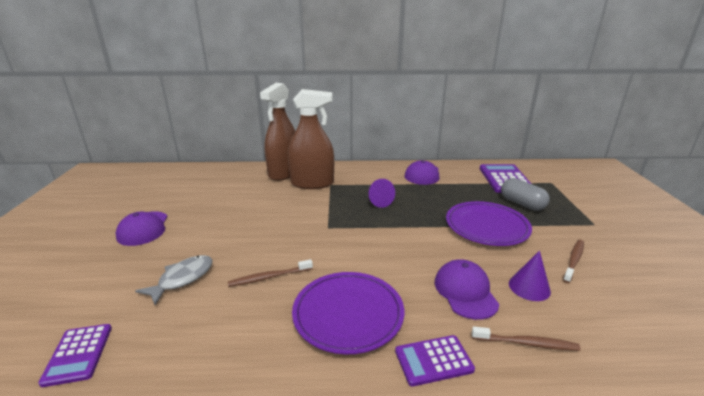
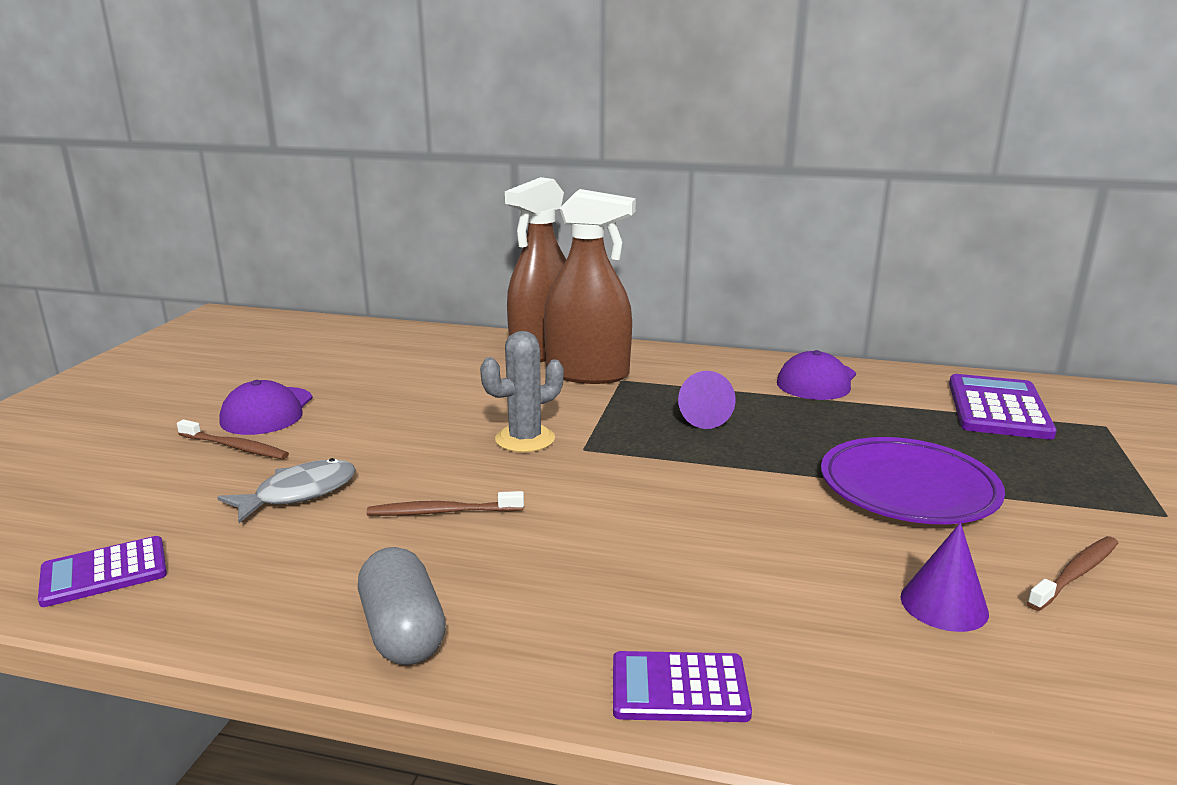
camera: 15 degrees right, 5 degrees down
(78, 354) = (104, 572): purple calculator -> purple calculator turned 60 degrees clockwise
(296, 226) = (525, 439): none -> grey cactus
(348, 314) = (555, 589): purple plate -> none
(465, 291) = (801, 591): purple cap -> none
(522, 204) = (1012, 457): grey capsule -> grey capsule (403, 632)
(527, 343) = (885, 696): brown toothbrush -> brown toothbrush (235, 447)

